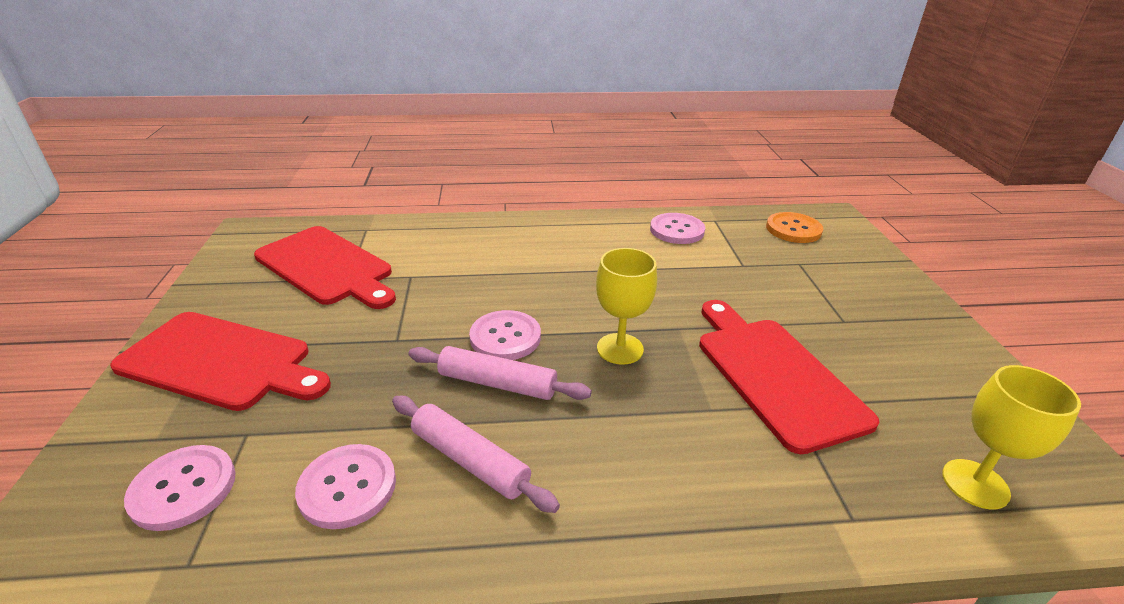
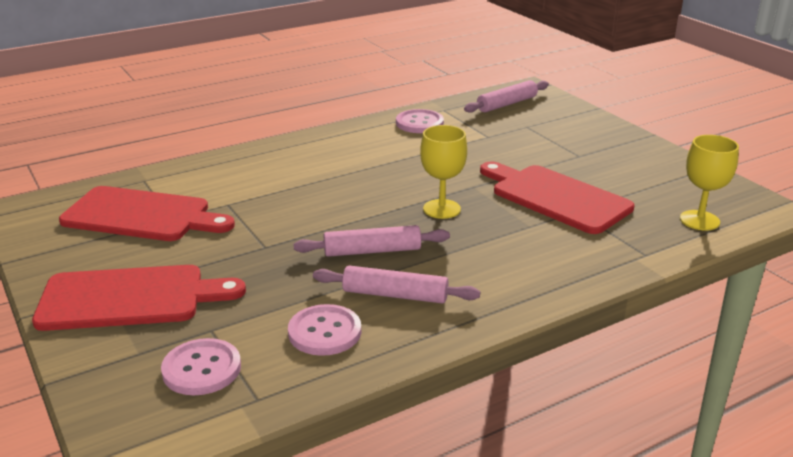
camera: 25 degrees left, 5 degrees down
(505, 337) = (350, 223): pink button -> none
(793, 229) = (507, 104): orange button -> pink rolling pin

